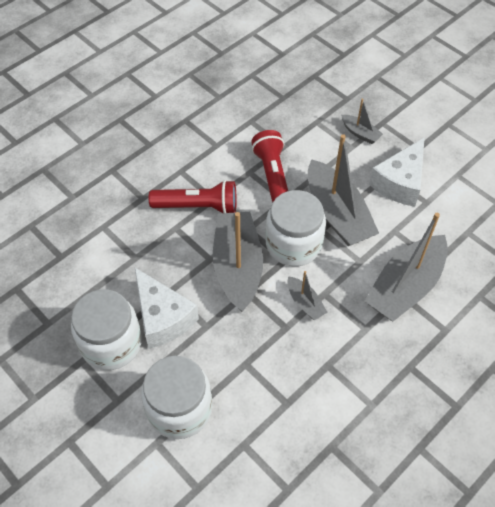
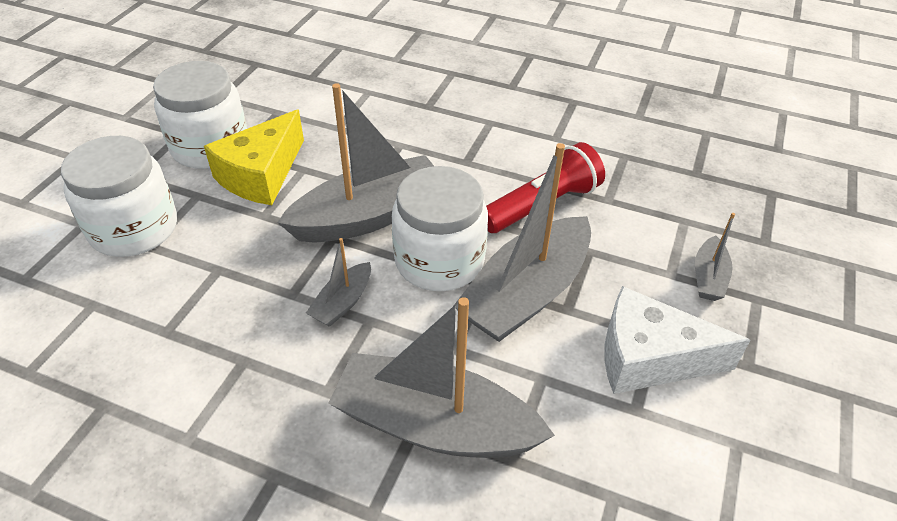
camera: 65 degrees right, 10 degrees down
(162, 317) = (261, 175): white cheese -> yellow cheese
(198, 206) = (444, 152): red flashlight -> none

